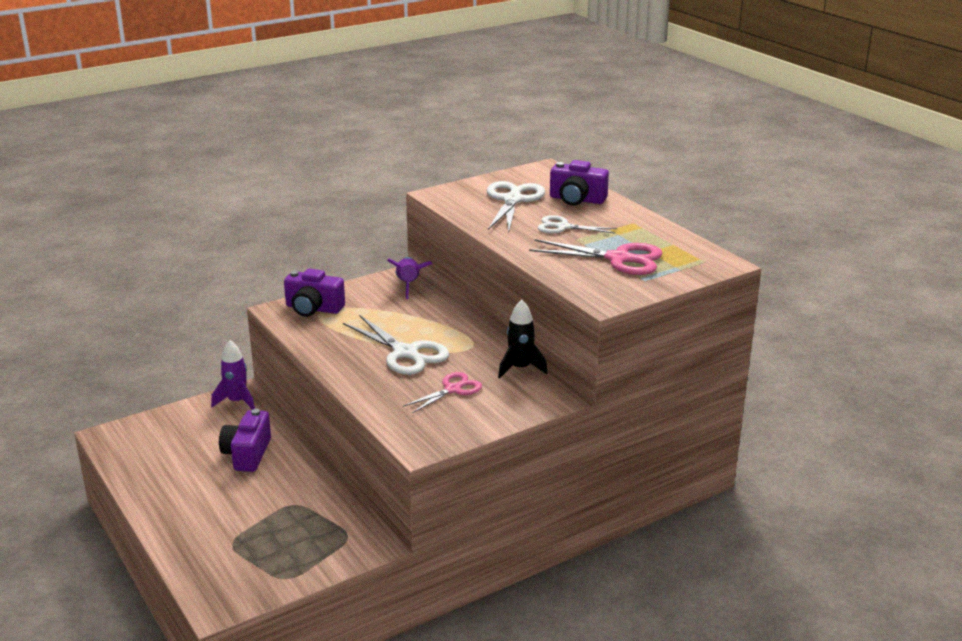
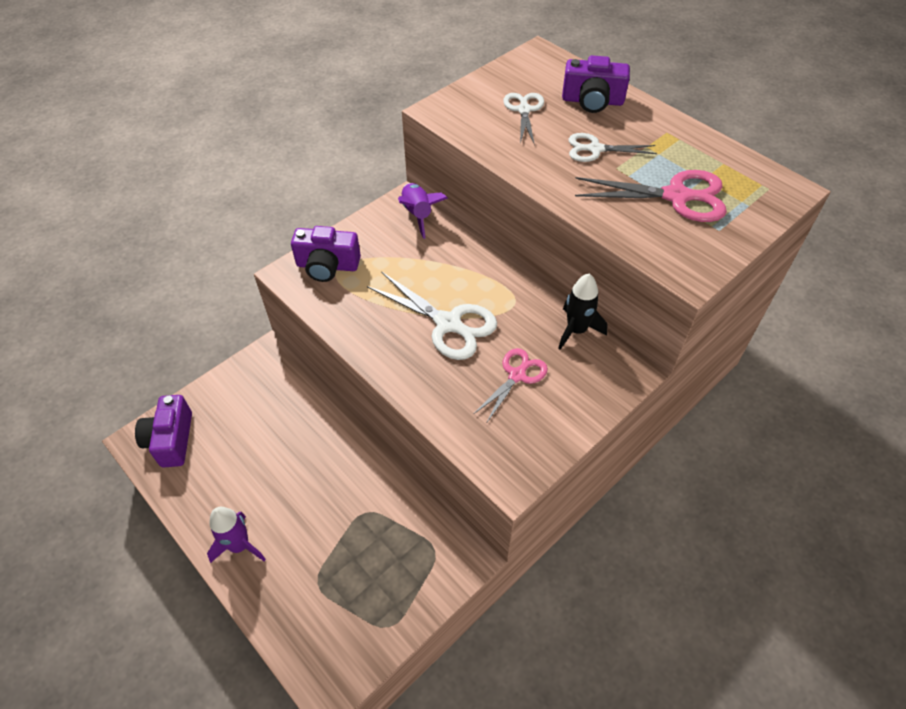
camera: 10 degrees left, 25 degrees up
(237, 402) = (264, 368): purple rocket -> purple rocket (239, 545)
(247, 454) = (296, 445): purple camera -> purple camera (171, 440)
(512, 200) = (524, 110): white scissors -> white scissors, size x0.62

